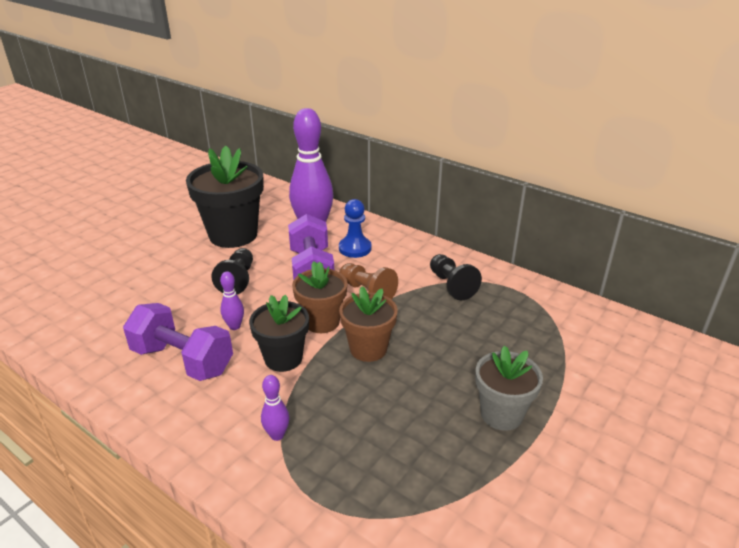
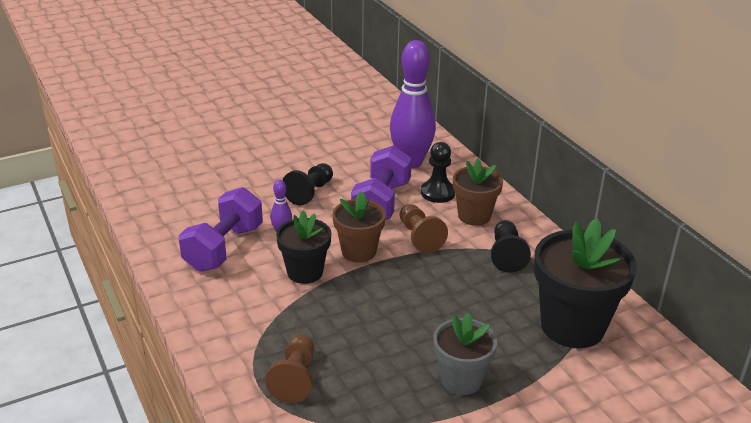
camera: 25 degrees right, 0 degrees up
(182, 360) = (224, 248): purple dumbbell -> purple dumbbell turned 60 degrees clockwise
(233, 235) = (332, 149): black flower pot -> black flower pot (572, 326)
(277, 435) = (261, 330): purple bowling pin -> none
(347, 476) = (295, 378): none -> brown pawn
(355, 248) = (437, 193): blue pawn -> black pawn
(368, 349) = (383, 287): brown flower pot -> brown flower pot (474, 216)

